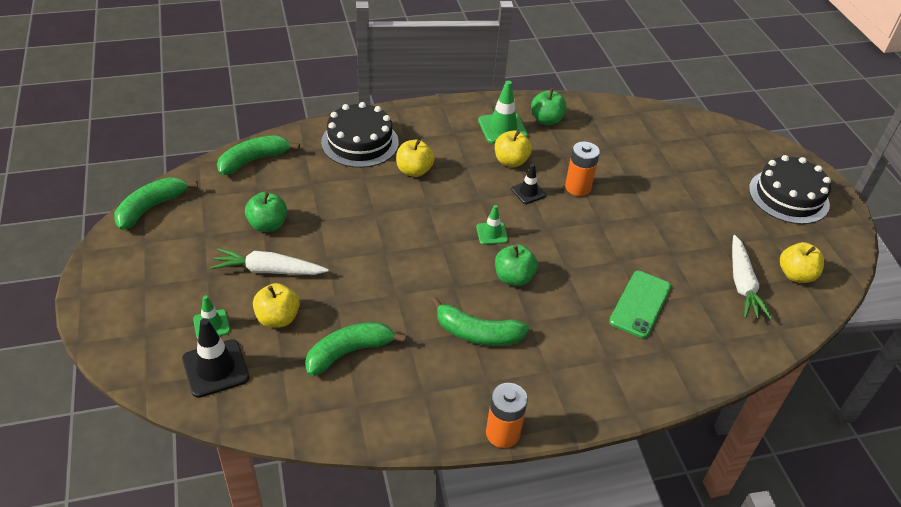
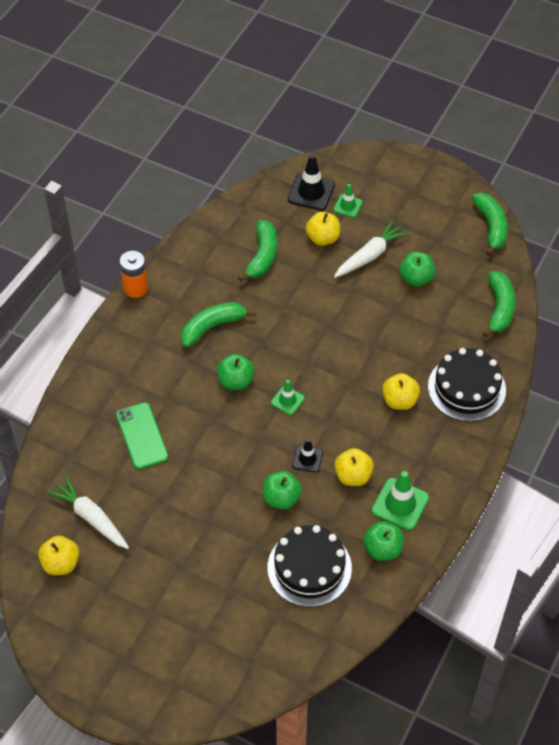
camera: 135 degrees right, 10 degrees up
(578, 187) = (281, 498): orange battery -> green apple
(788, 196) = (124, 653): black cake -> black cake (309, 568)

